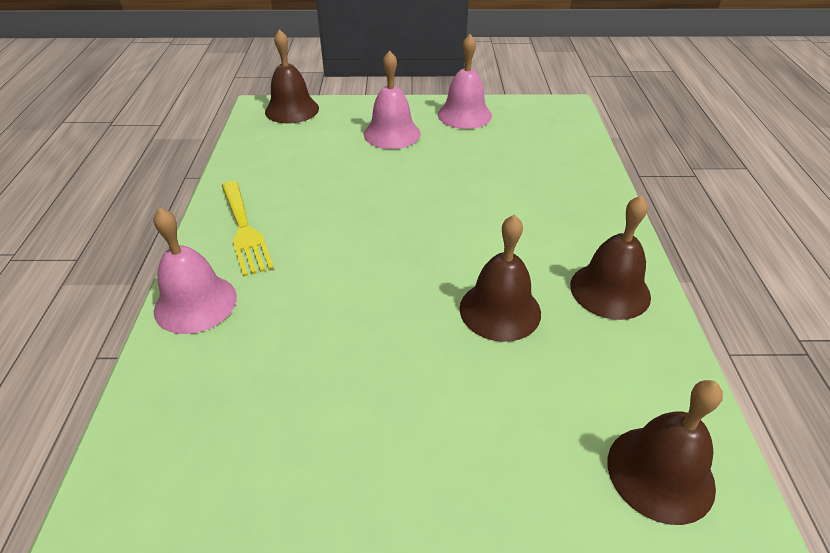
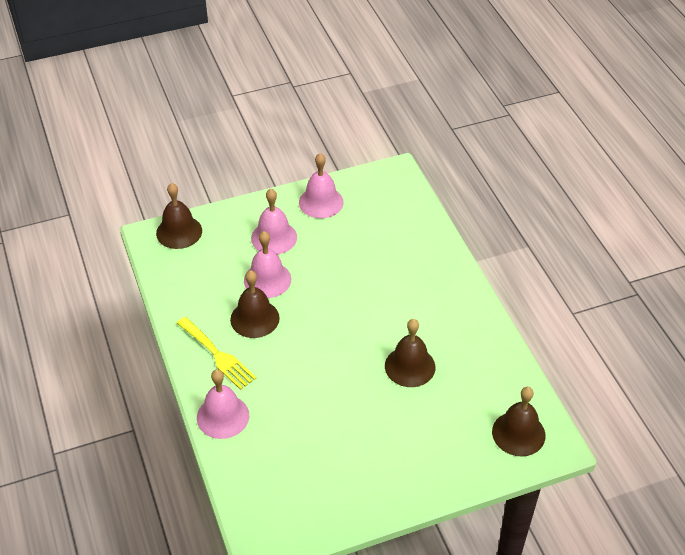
camera: 20 degrees left, 5 degrees up
(359, 169) = (267, 279): none -> pink bell
(610, 290) = (469, 334): brown bell -> brown bell (255, 318)

